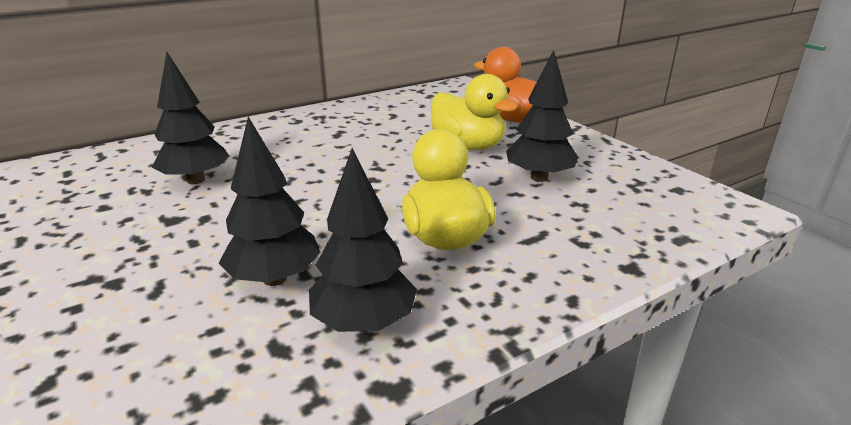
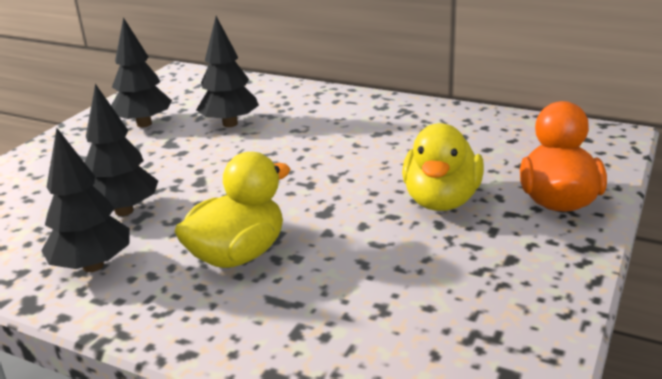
camera: 60 degrees right, 0 degrees up
(539, 177) = (416, 265): black tree -> black tree (144, 124)

